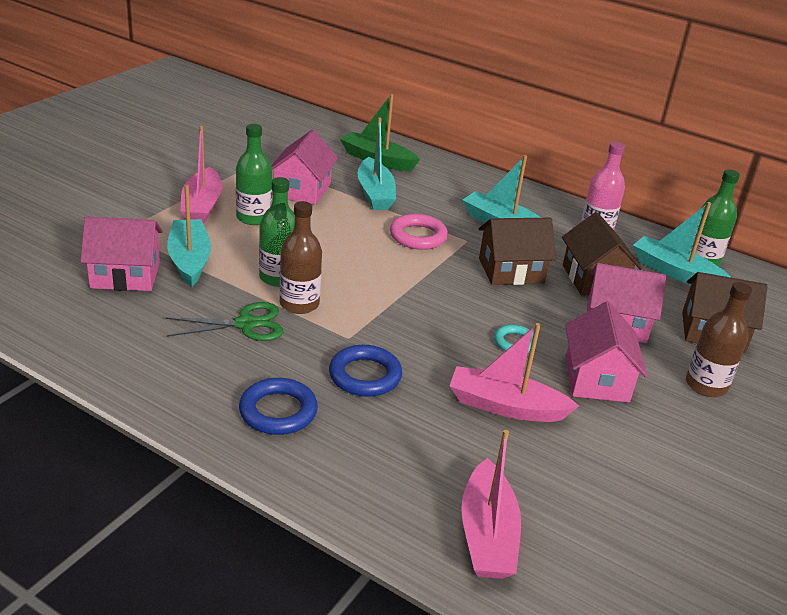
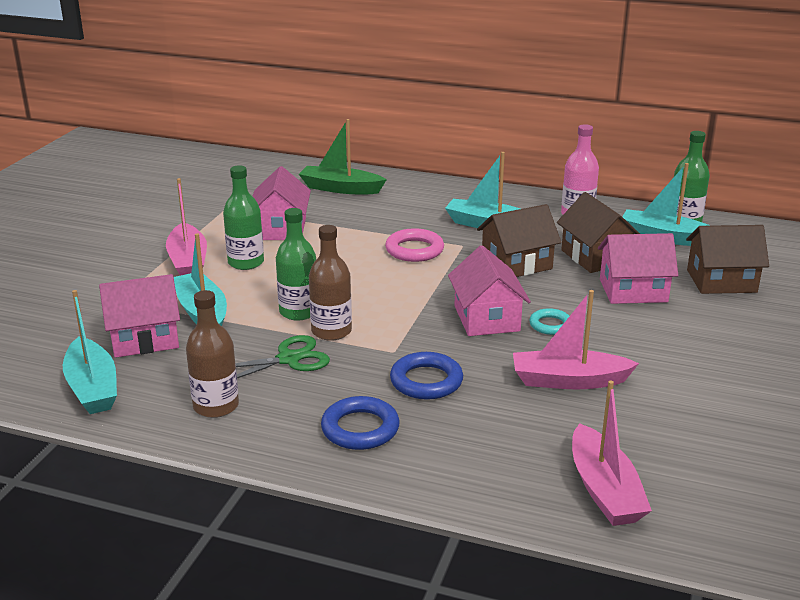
camera: 10 degrees left, 5 degrees down
(375, 193) = (354, 219): turquoise boat -> turquoise boat (92, 388)
(596, 379) = (638, 341): pink house -> pink house (486, 318)
(706, 385) = (736, 327): brown bottle -> brown bottle (216, 406)

